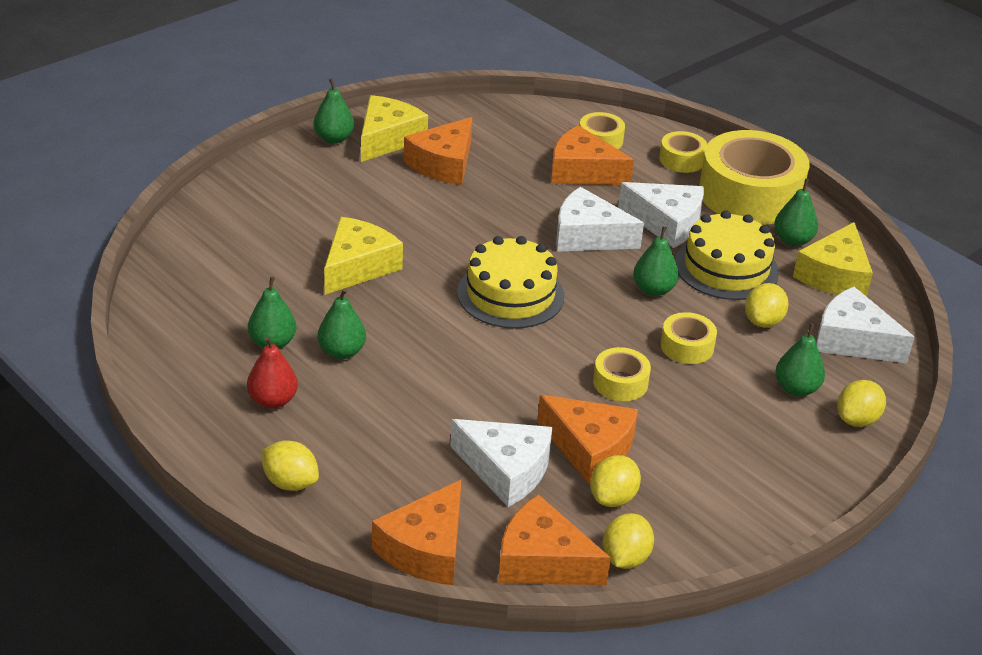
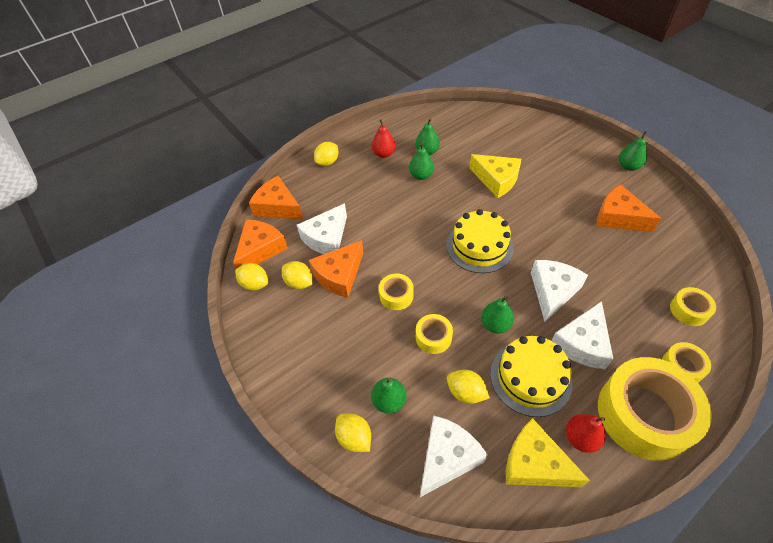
camera: 100 degrees right, 15 degrees up
(387, 139) = (638, 190): yellow cheese -> none
(582, 171) = (637, 294): orange cheese -> none
(793, 240) = (580, 438): green pear -> red pear

